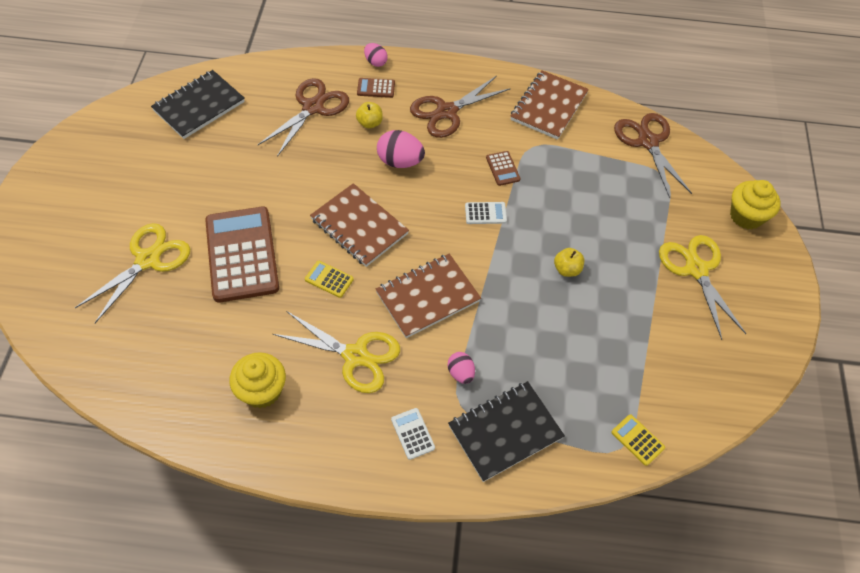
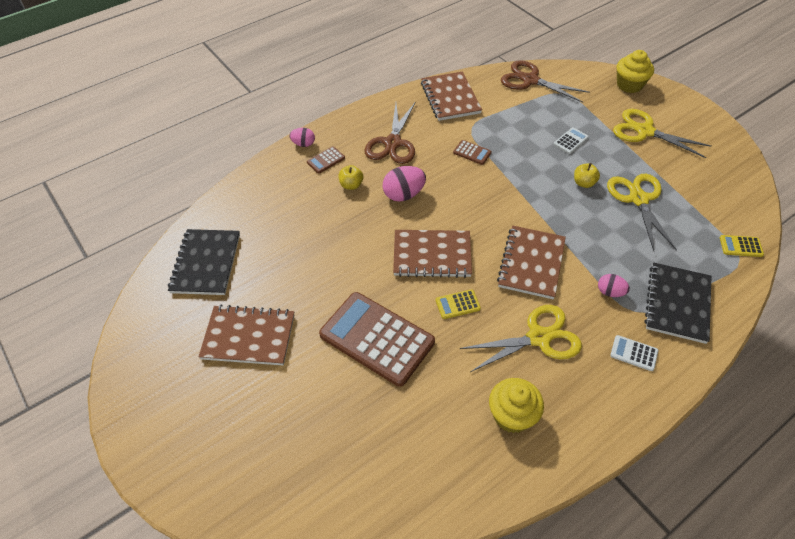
camera: 40 degrees left, 5 degrees down
(148, 260) = (310, 402): yellow scissors -> yellow scissors (638, 199)
(164, 182) = (249, 337): none -> brown notebook
(313, 107) = (297, 203): brown scissors -> none
(485, 213) = (497, 186): white calculator -> white calculator (571, 141)

